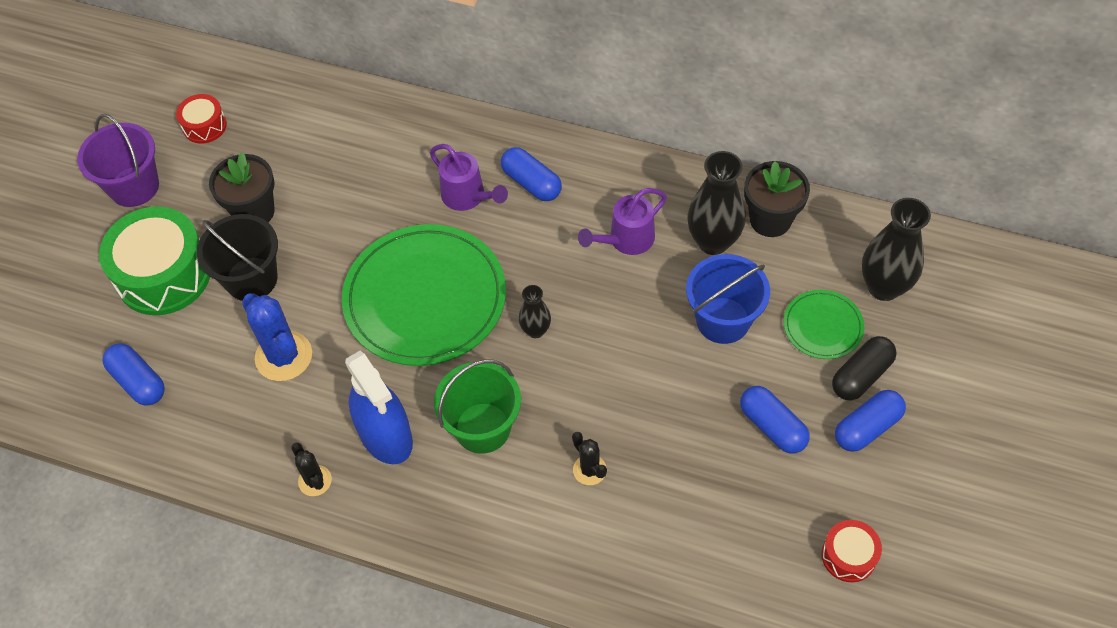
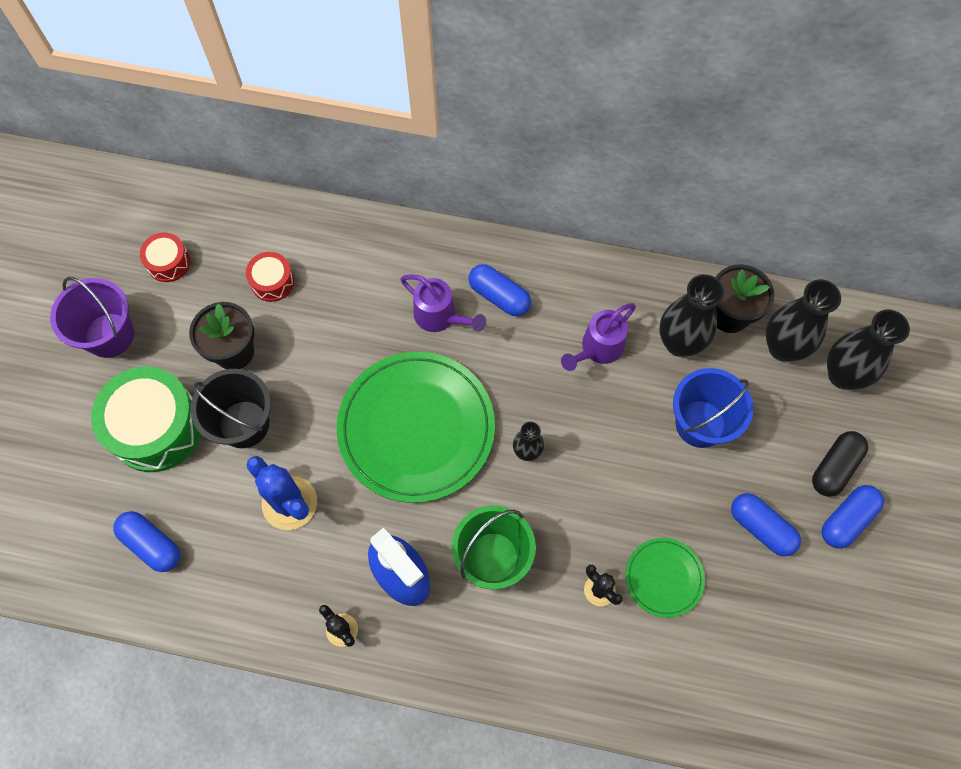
camera: 10 degrees left, 10 degrees up
(823, 255) = (783, 347): none -> black vase
(823, 326) = (793, 421): green plate -> green plate (664, 578)
(848, 556) = (847, 650): red drum -> red drum (272, 282)

